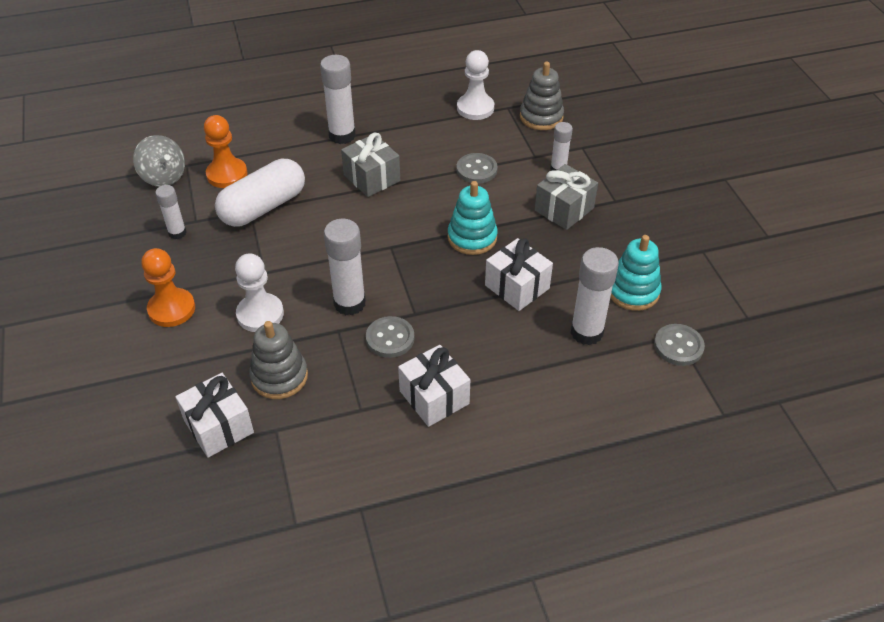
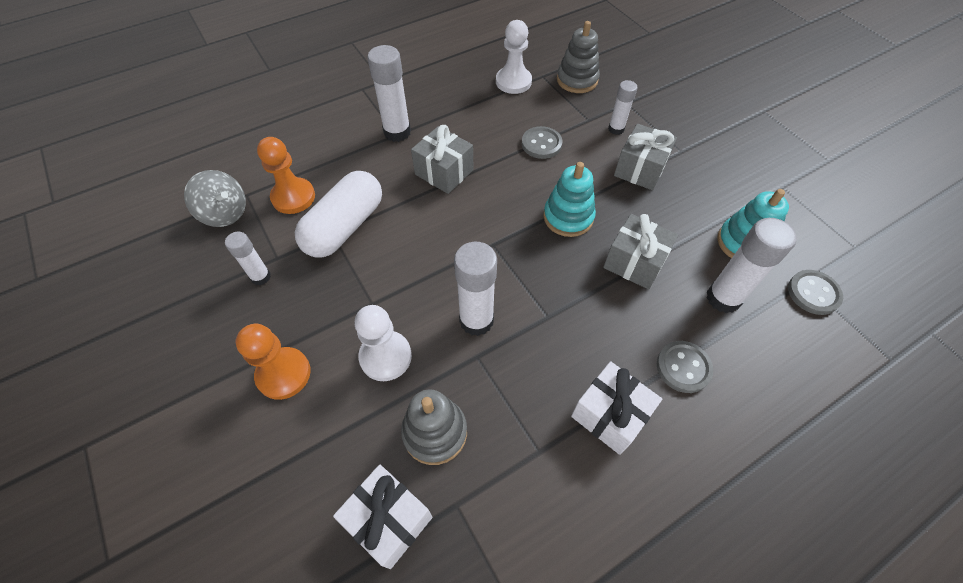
camera: 15 degrees left, 10 degrees up
(390, 338) = (535, 353): grey button -> grey button (683, 367)
(517, 287) = (634, 262): white gift -> grey gift

